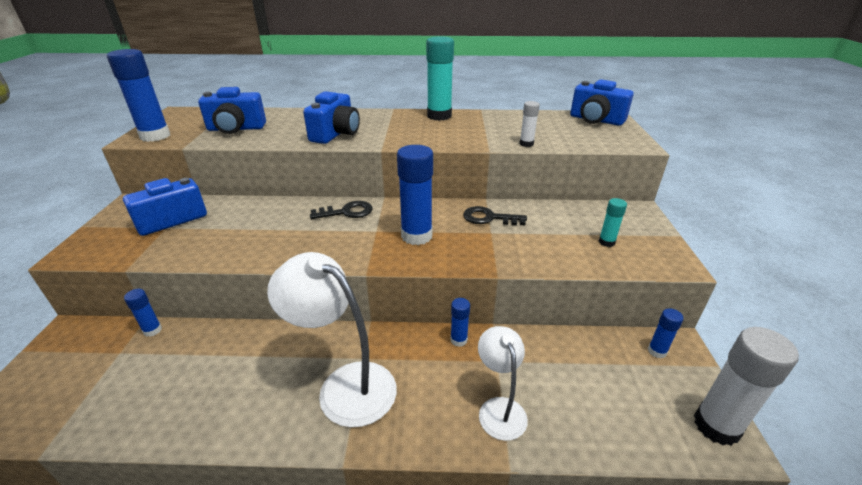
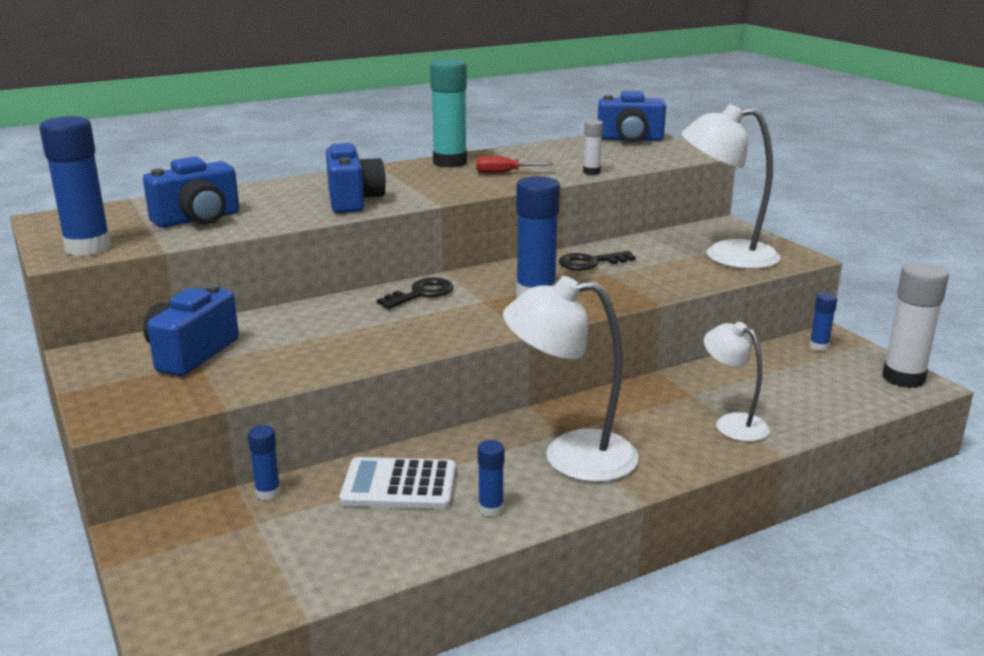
camera: 30 degrees left, 10 degrees down
(219, 359) = (399, 485): none -> white calculator
(458, 340) = (639, 391): blue glue stick -> blue glue stick (491, 509)
(462, 131) = (504, 173): none -> red screwdriver
(606, 242) = (725, 256): turquoise glue stick -> white lamp

